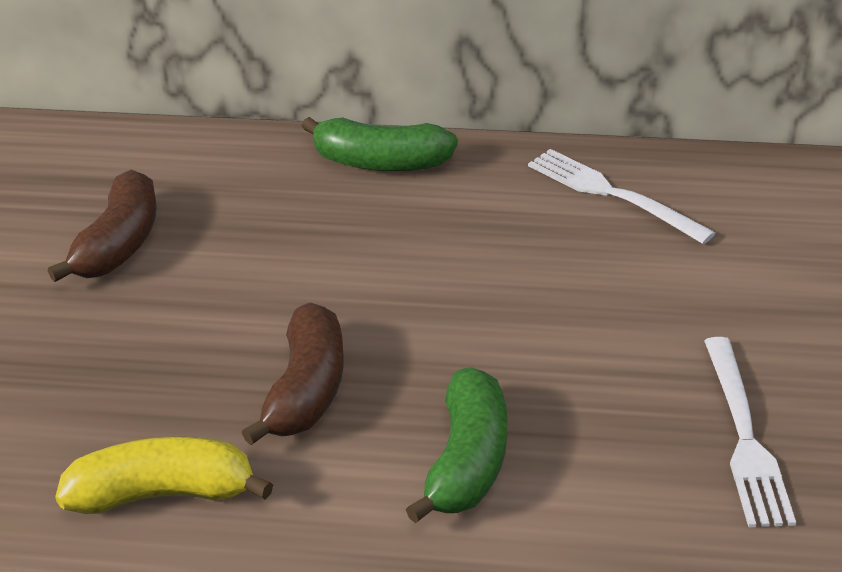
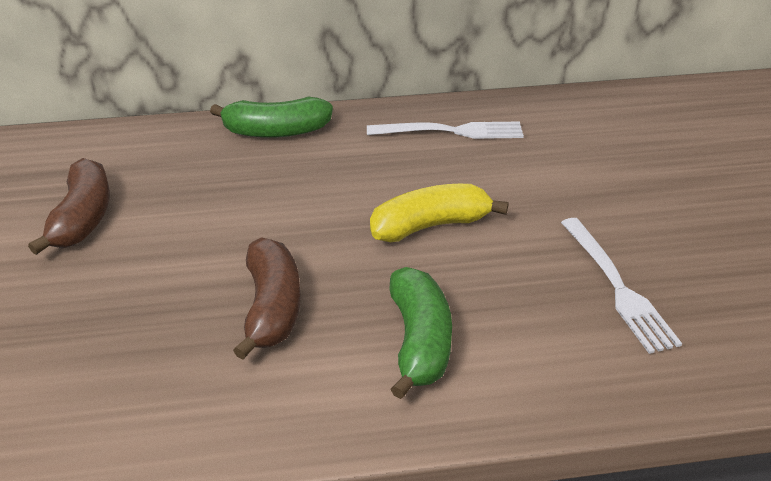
camera: 15 degrees left, 0 degrees up
(163, 494) = (175, 414): yellow banana -> yellow banana (430, 226)
(610, 194) = (452, 131): white fork -> white fork turned 150 degrees clockwise

